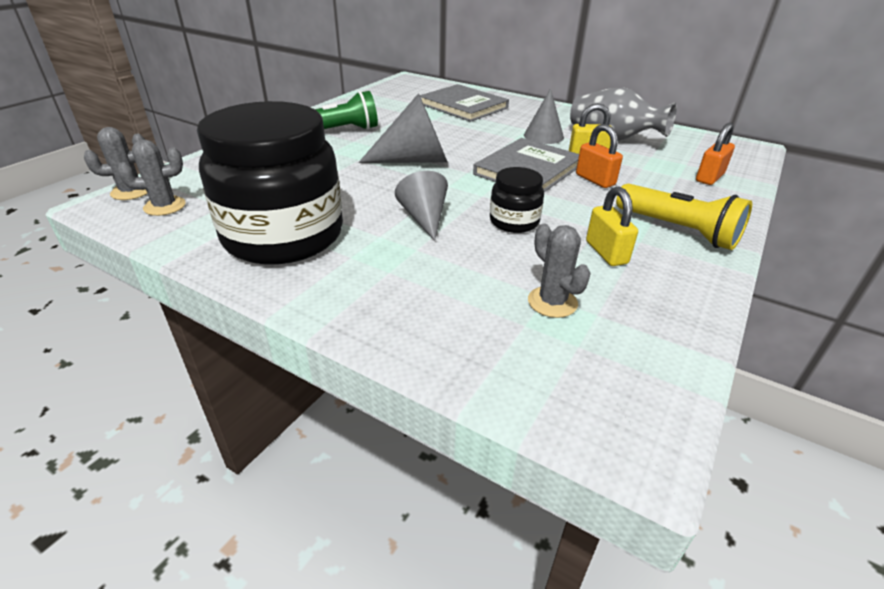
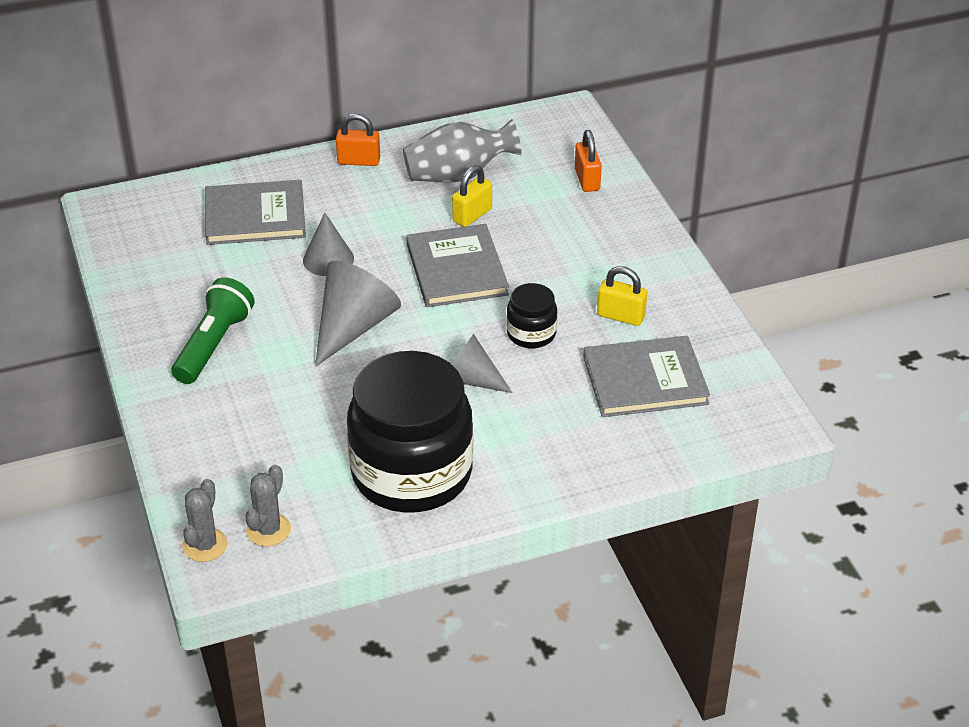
camera: 50 degrees left, 5 degrees up
(543, 136) = (400, 213): grey cone -> grey cone (328, 259)
(552, 302) = (645, 380): grey cactus -> grey book
(595, 180) = (518, 244): orange padlock -> orange padlock (359, 161)
(678, 230) = (634, 260): yellow flashlight -> none

